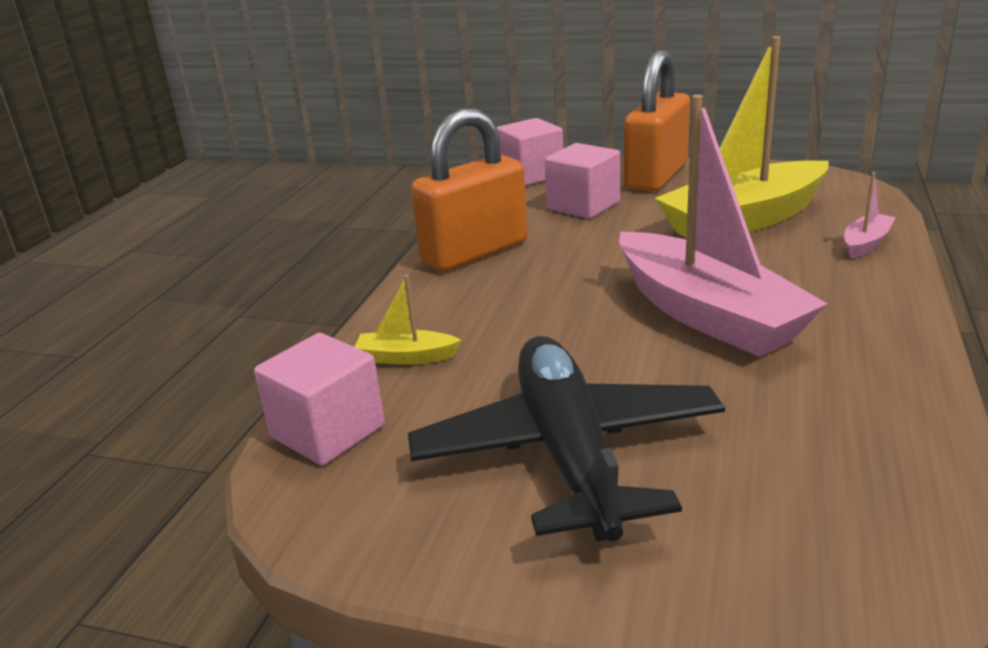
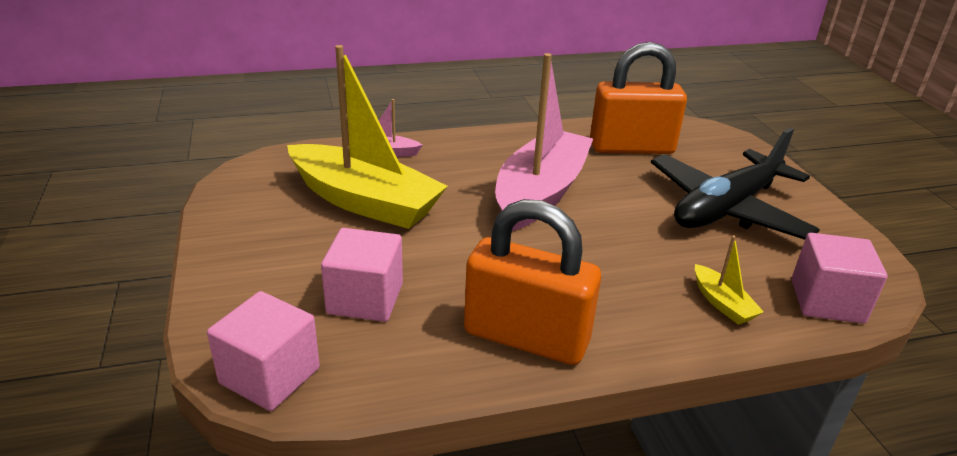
camera: 125 degrees left, 5 degrees up
(656, 176) = (256, 269): orange padlock -> orange padlock (631, 147)

